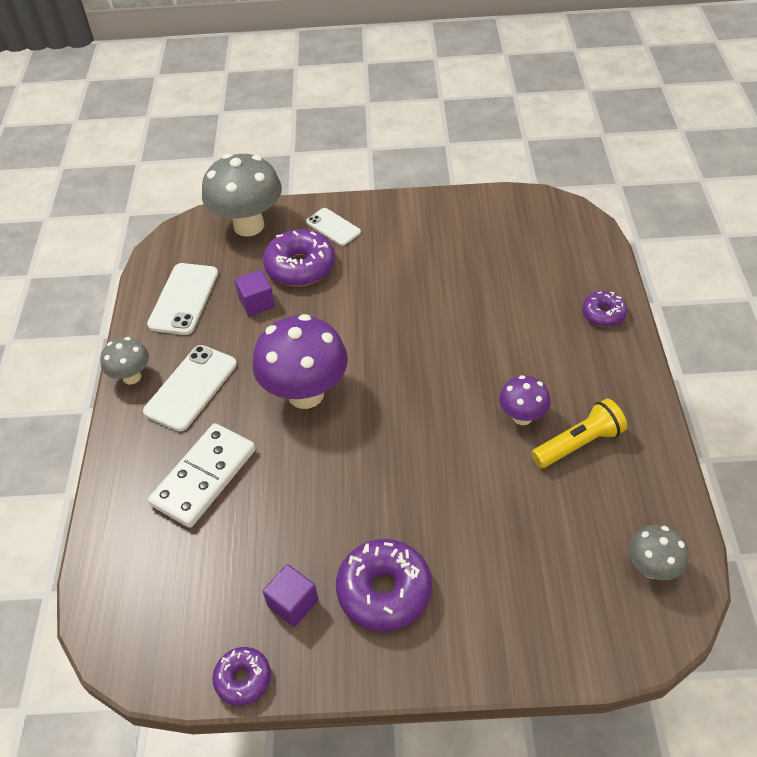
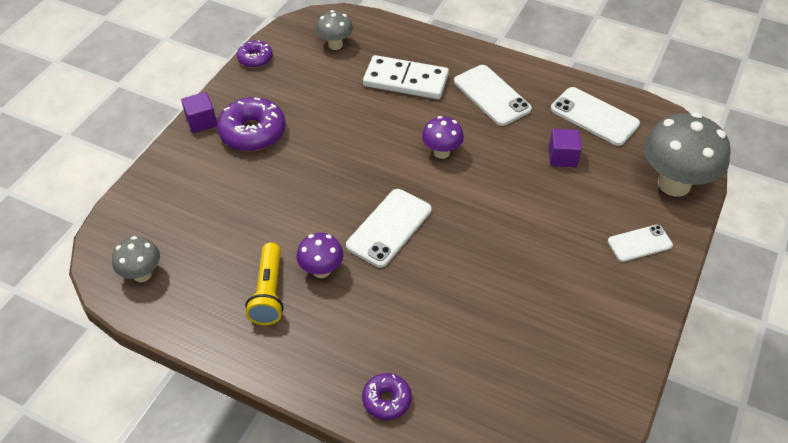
camera: 115 degrees right, 0 degrees up
(132, 377) = (524, 70): grey mushroom -> grey mushroom (335, 45)
(204, 477) = (406, 80): white domino -> white domino turned 45 degrees counterclockwise
(293, 603) = (281, 91): purple cube -> purple cube (201, 122)
(300, 267) = (593, 199): purple donut -> none
(306, 394) = (441, 152): purple mushroom -> purple mushroom, size x0.53
(434, 390) = (389, 228): none -> white phone

